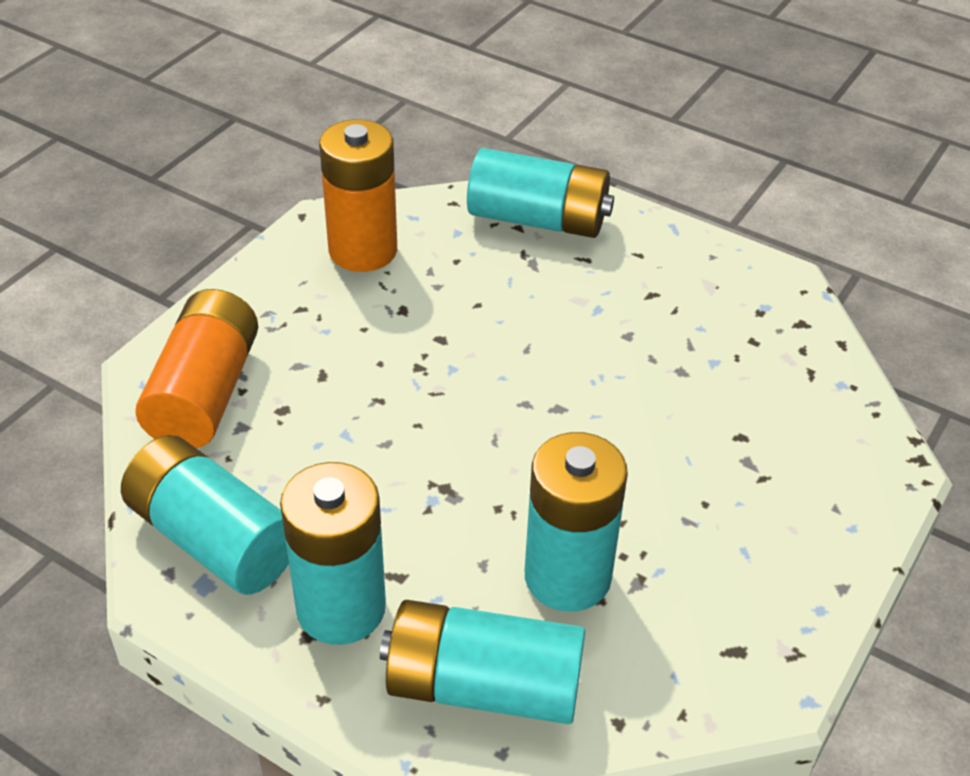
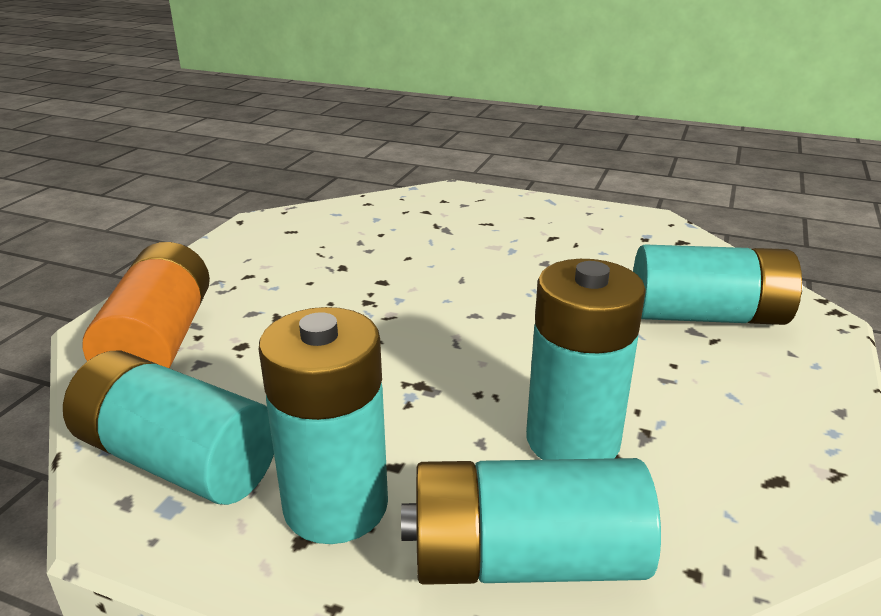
camera: 10 degrees left, 15 degrees down
(363, 250) = (298, 235): orange battery -> none
(538, 219) = (440, 205): turquoise battery -> turquoise battery (707, 316)

